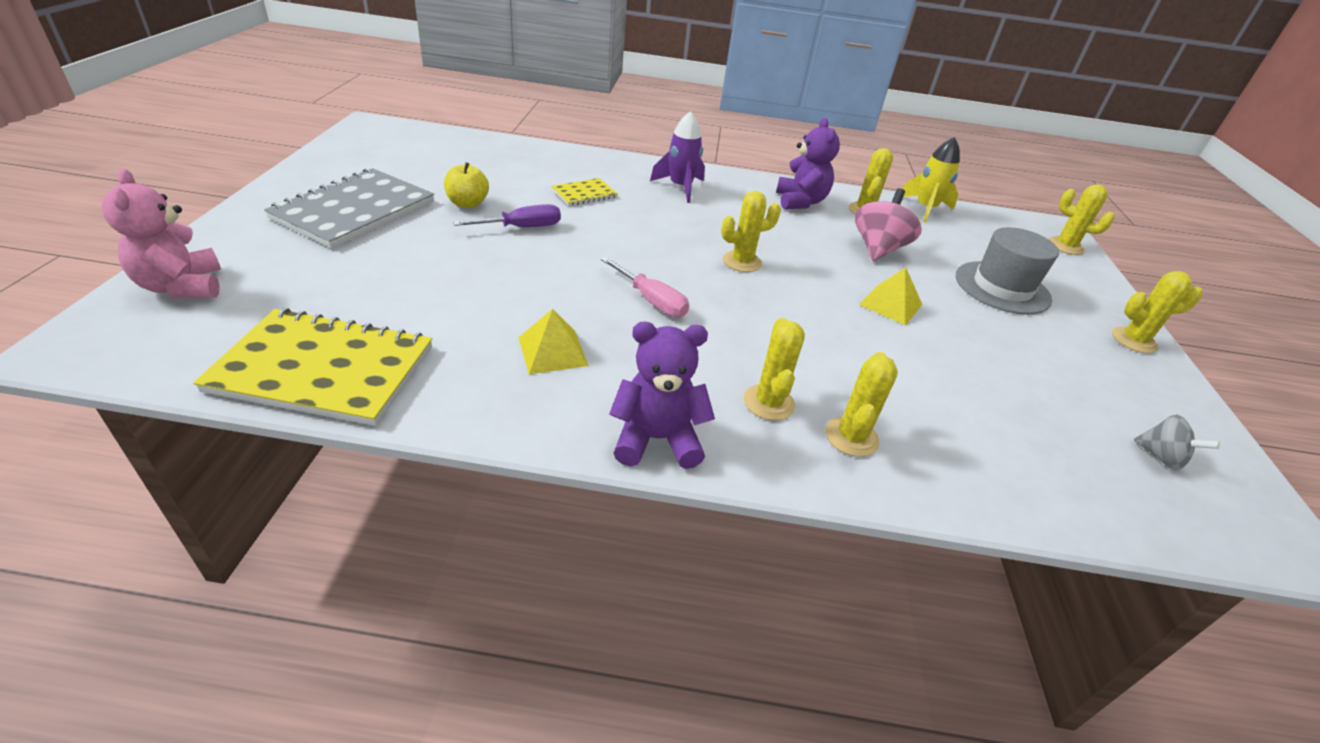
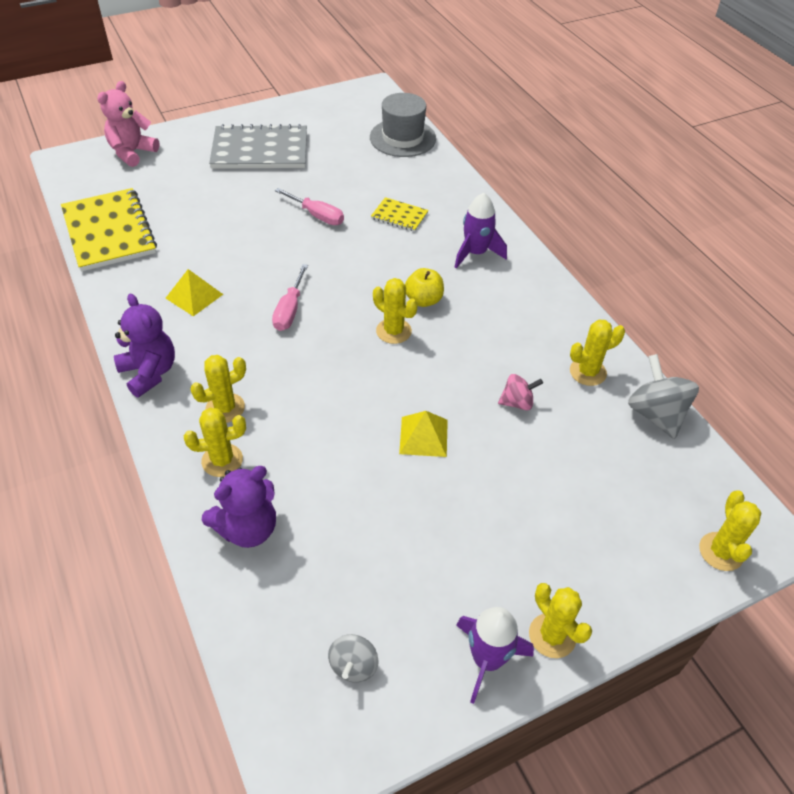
camera: 60 degrees right, 10 degrees up
(467, 204) = (320, 180): yellow apple -> yellow apple (423, 300)
(521, 227) = (317, 215): purple screwdriver -> pink screwdriver
(800, 202) = (546, 326): purple teddy bear -> purple teddy bear (247, 528)
(878, 249) = (517, 402): pink spinning top -> pink spinning top, size x0.59
(925, 209) = (655, 414): yellow rocket -> grey spinning top
(1002, 287) = (545, 509): grey hat -> grey hat (402, 138)
(1156, 380) = (487, 659): none -> purple rocket

